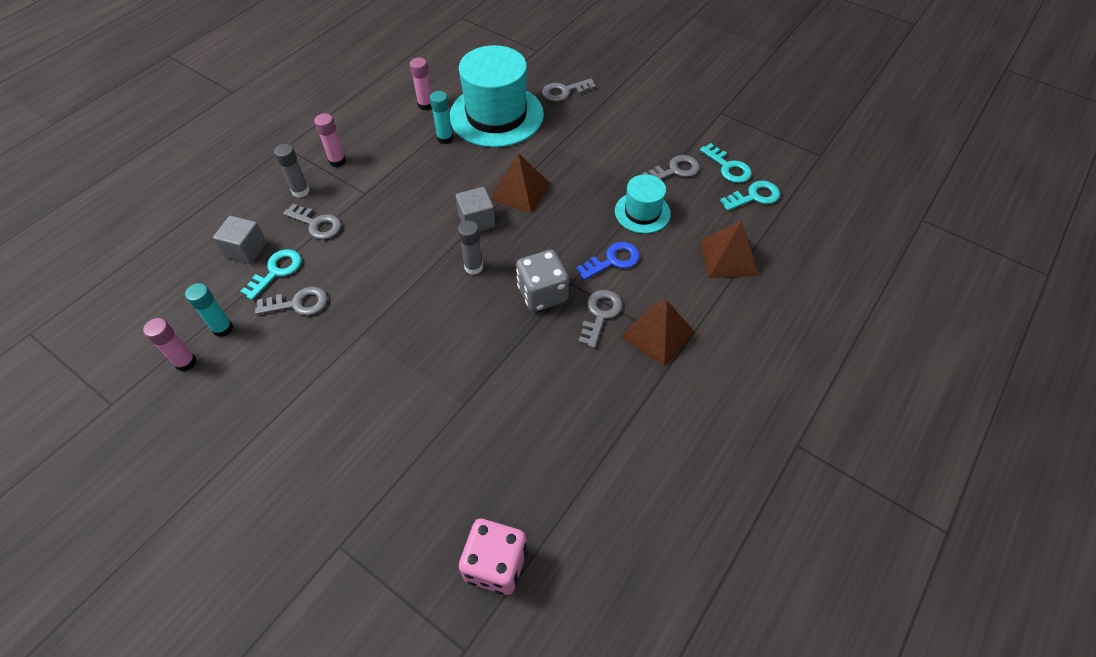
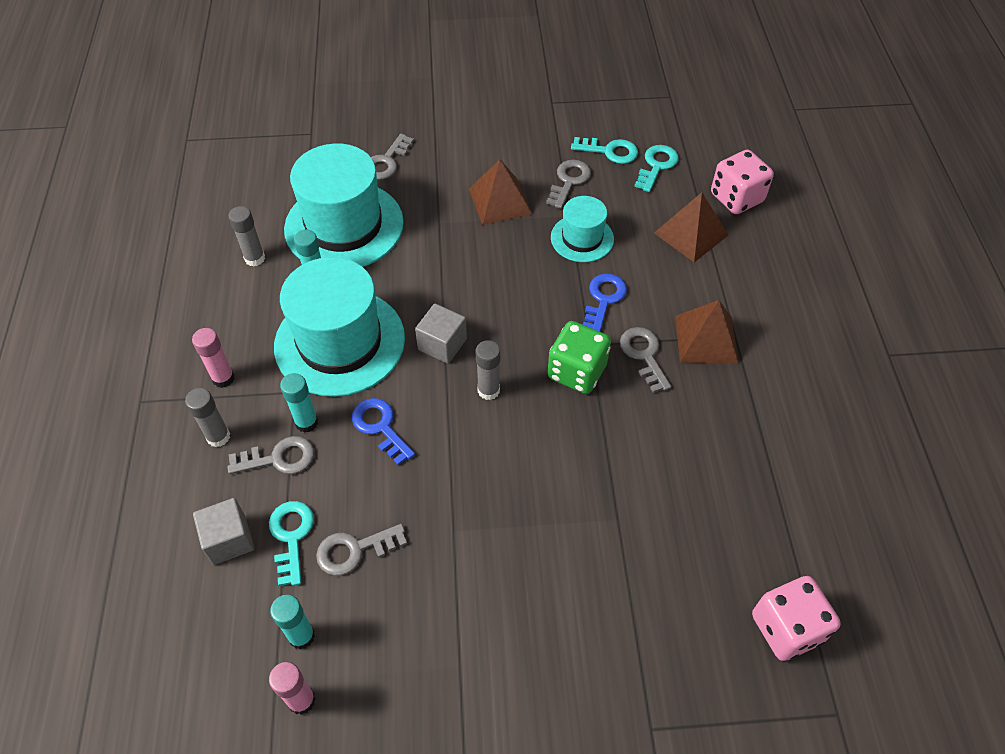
camera: 40 degrees left, 0 degrees up
(298, 303) = (354, 550): grey key -> grey key turned 150 degrees counterclockwise
(352, 214) = (306, 422): none -> turquoise glue stick
(388, 245) = (380, 427): none -> blue key
(419, 181) = (340, 342): none -> turquoise hat
(425, 105) = (255, 258): pink glue stick -> grey glue stick
(519, 191) = (451, 288): brown pyramid -> brown pyramid (500, 201)
(542, 294) = (577, 372): grey dice -> green dice
(794, 254) = (736, 198): none -> pink dice

